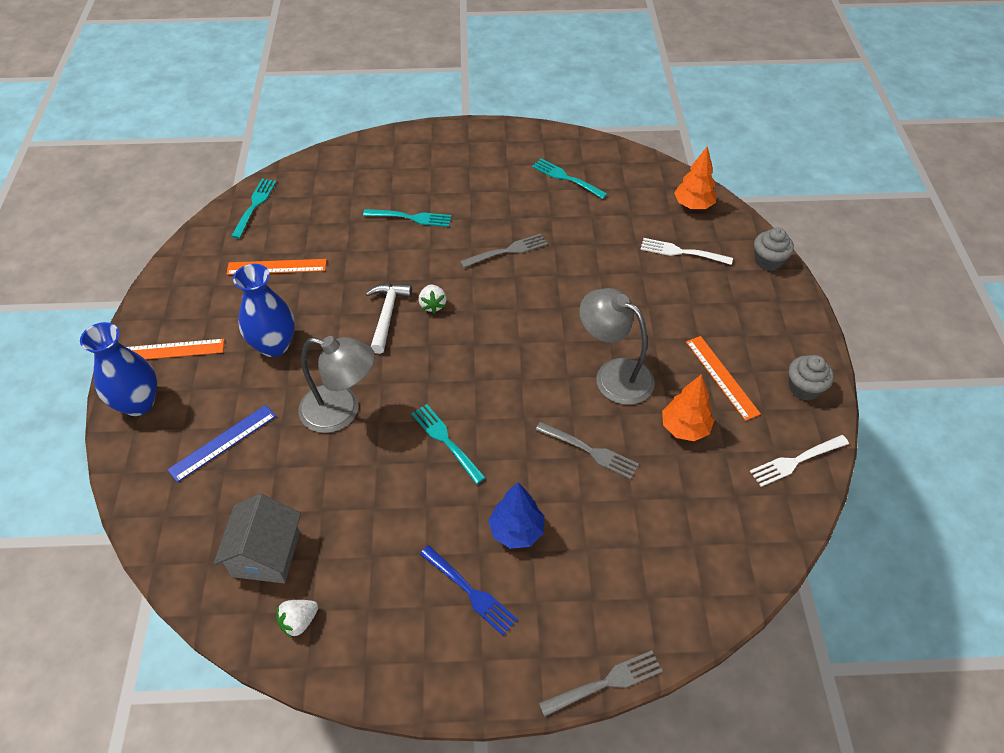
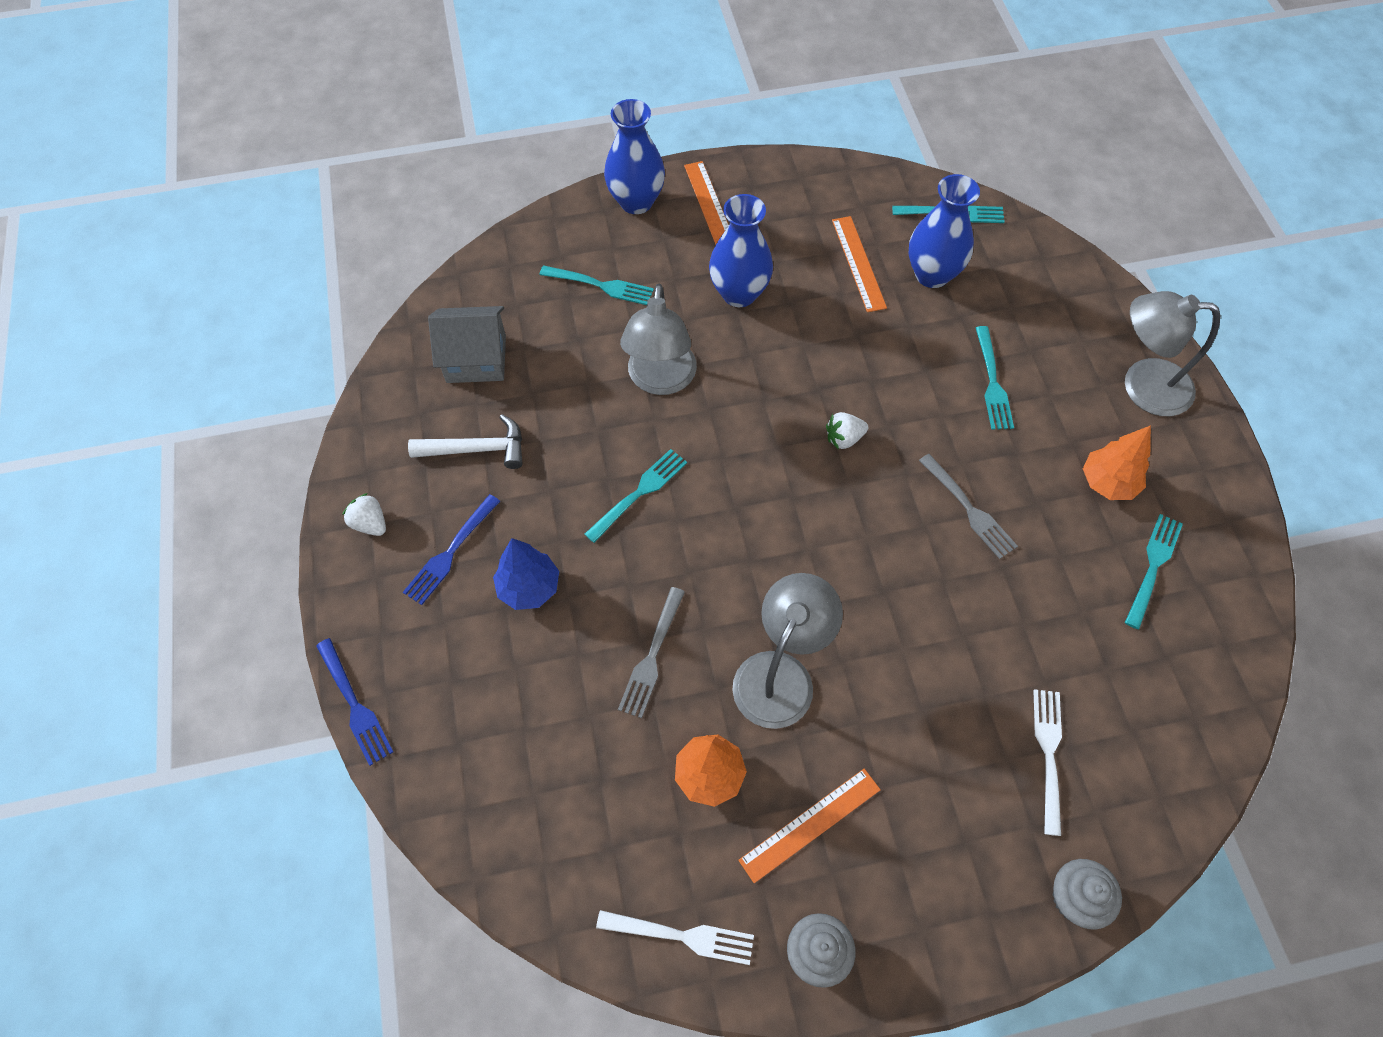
camera: 80 degrees right, 10 degrees up
(223, 442) = (601, 285): blue ruler -> turquoise fork
(299, 622) = (407, 405): white strawberry -> white strawberry (370, 523)
(305, 228) = (932, 274): none -> blue vase
(387, 315) = (814, 393): white hammer -> white hammer (477, 449)
(437, 150) = (1142, 385): none -> grey lamp
(605, 683) = (354, 705): grey fork -> blue fork
(693, 205) = (1165, 767): orange tree -> orange tree (1107, 483)
(796, 461) = (681, 936): white fork -> white fork turned 135 degrees clockwise

